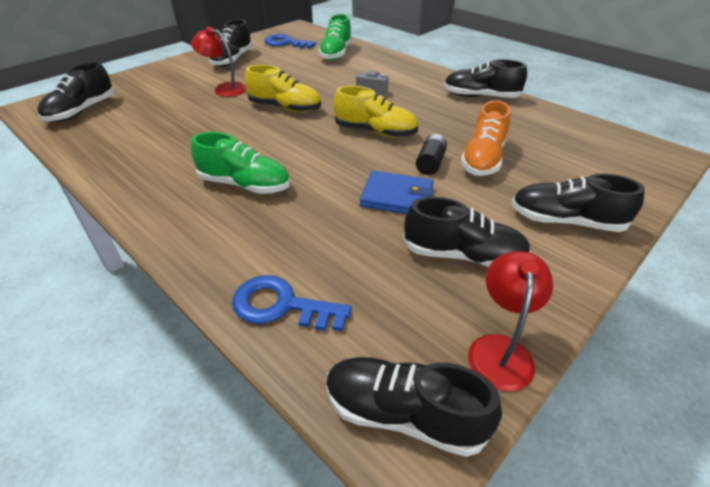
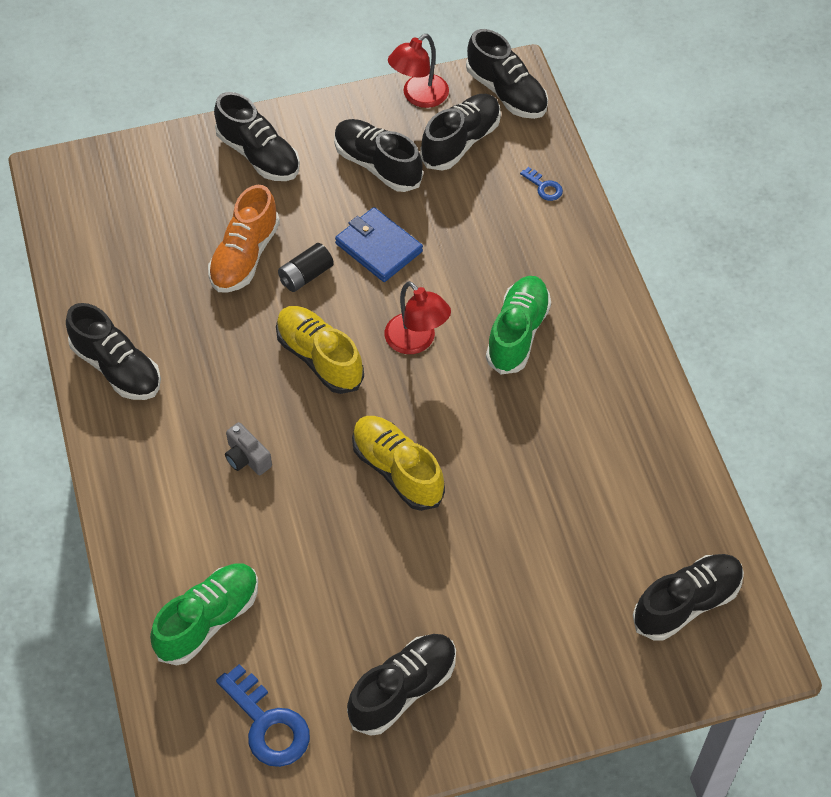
camera: 150 degrees left, 15 degrees up
(224, 89) = (459, 575): red lamp -> red lamp (416, 341)
(245, 184) = (517, 333): green shoe -> green shoe turned 60 degrees clockwise
(281, 306) = (544, 187): blue key -> blue key, size x0.50
(406, 315) = (461, 142): none -> black shoe
(483, 159) = (245, 256): orange shoe -> orange shoe turned 150 degrees clockwise

